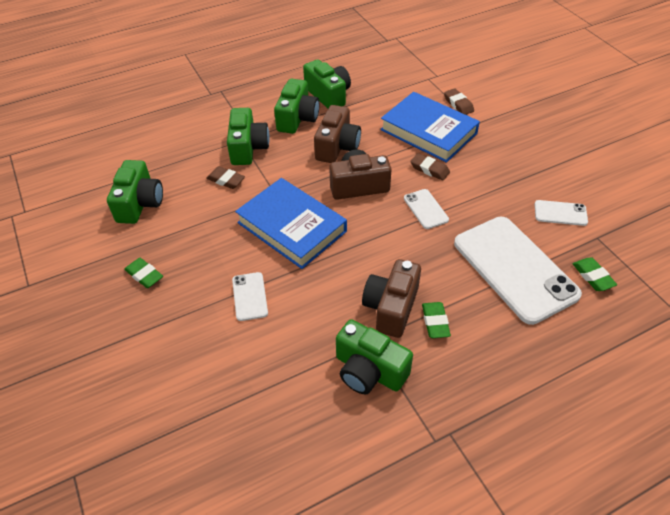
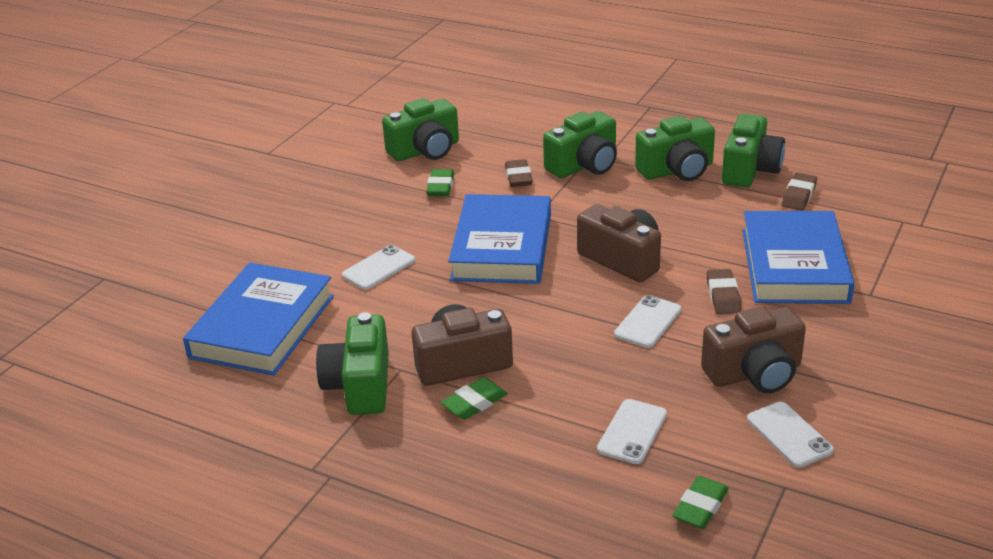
camera: 55 degrees right, 15 degrees down
(144, 275) = (341, 199): green eraser -> green eraser (440, 187)
(251, 395) = (262, 326): none -> blue book
(337, 147) = (668, 216): brown camera -> brown camera (754, 373)
(458, 104) = (887, 265): brown eraser -> brown eraser (799, 196)
(514, 268) = (632, 432): white phone -> white phone, size x0.44

